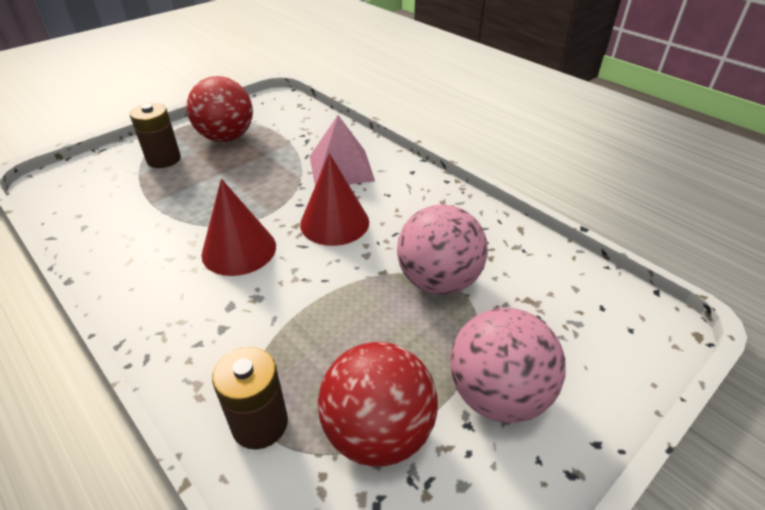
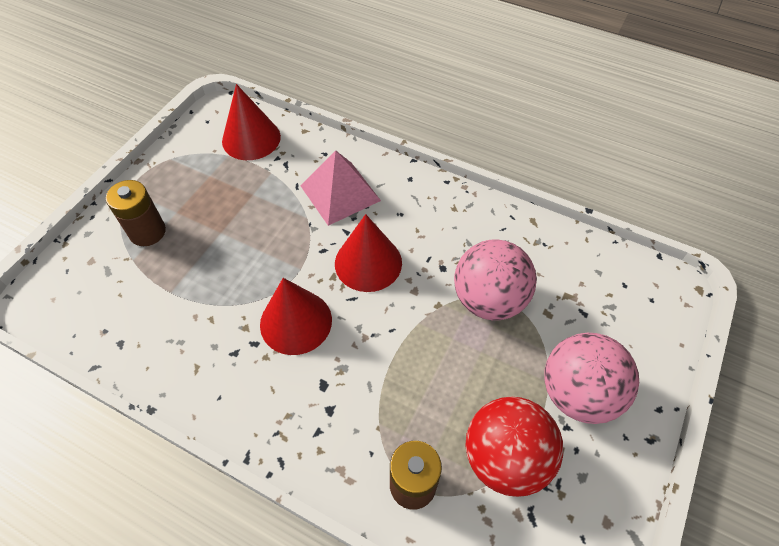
camera: 20 degrees left, 15 degrees up
(226, 137) = (197, 183): red ball -> none
(289, 119) = (251, 138): none -> red cone

